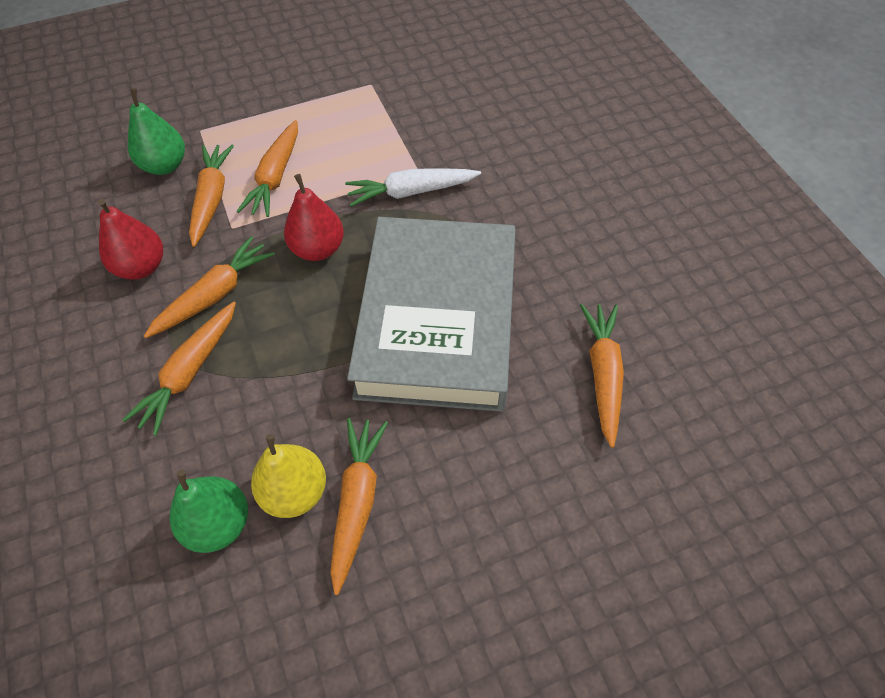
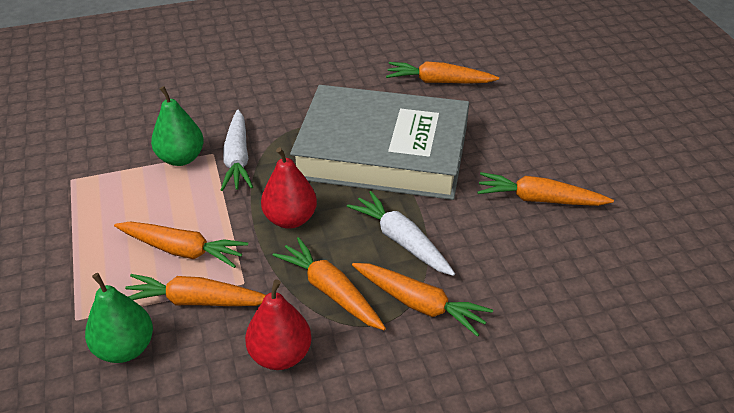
camera: 85 degrees left, 15 degrees down
(218, 524) = (564, 276): green pear -> green pear (181, 158)
(283, 350) = (402, 241): none -> white carrot
(295, 492) = (534, 232): yellow pear -> none

